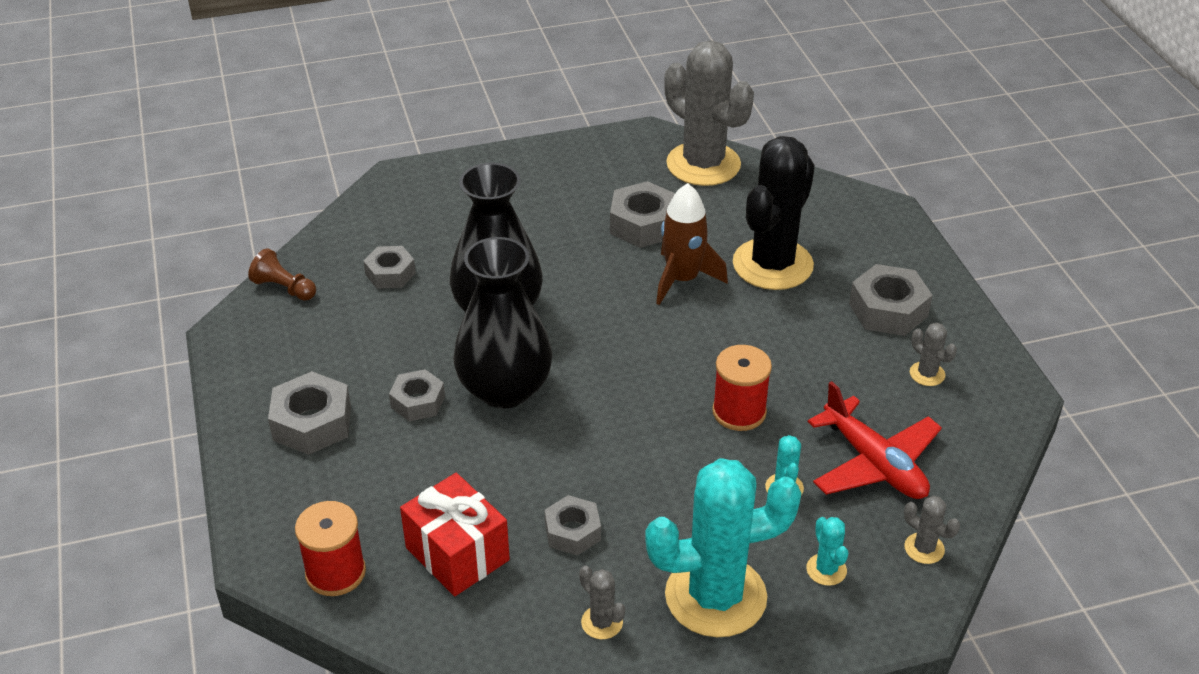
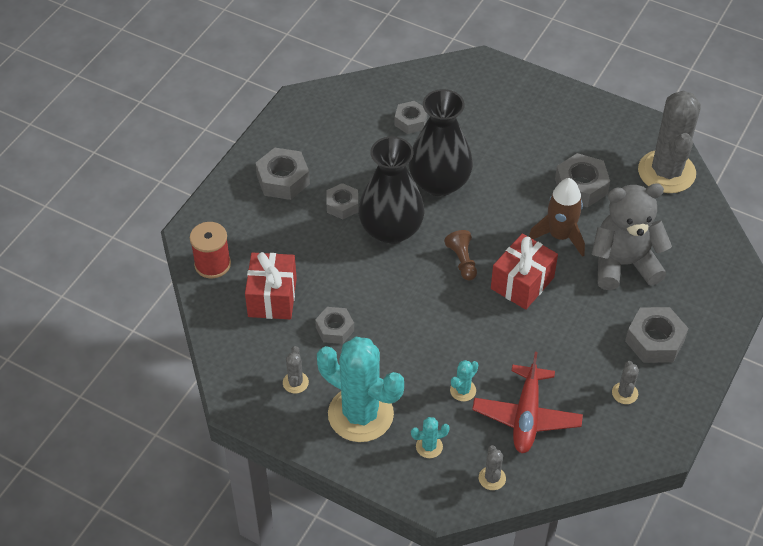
camera: 45 degrees right, 10 degrees up
(284, 288) = (350, 93): brown pawn -> brown pawn (462, 261)
(704, 345) = (522, 283): none -> red gift
(739, 412) = (492, 333): red spool -> none
(772, 264) = (623, 264): black cactus -> grey teddy bear
(826, 570) = (429, 446): turquoise cactus -> turquoise cactus turned 45 degrees clockwise

